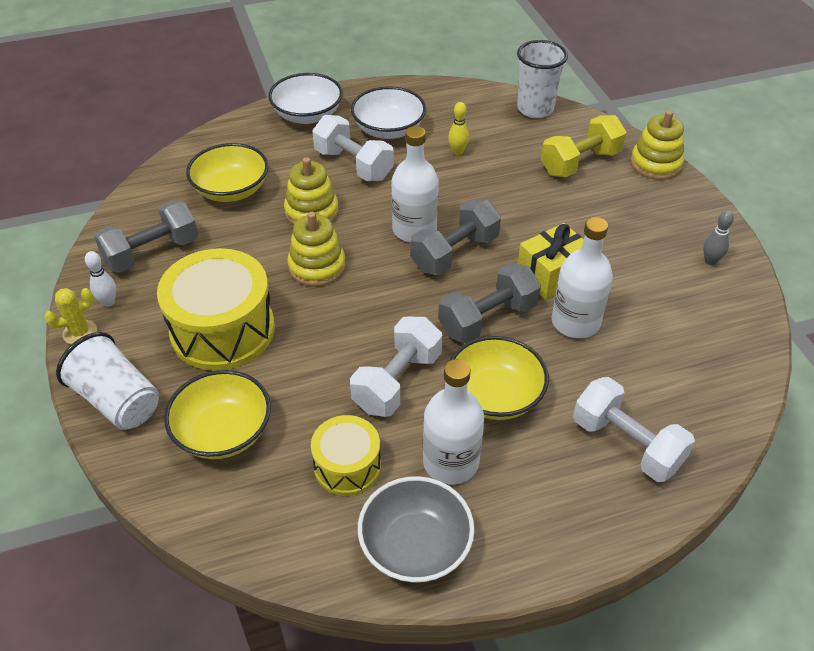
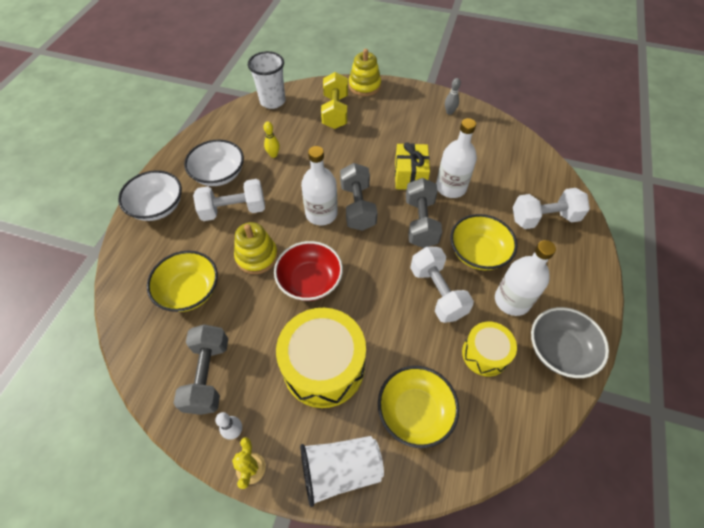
camera: 55 degrees left, 10 degrees up
(317, 266) = (310, 281): yellow stacking toy -> red bowl

